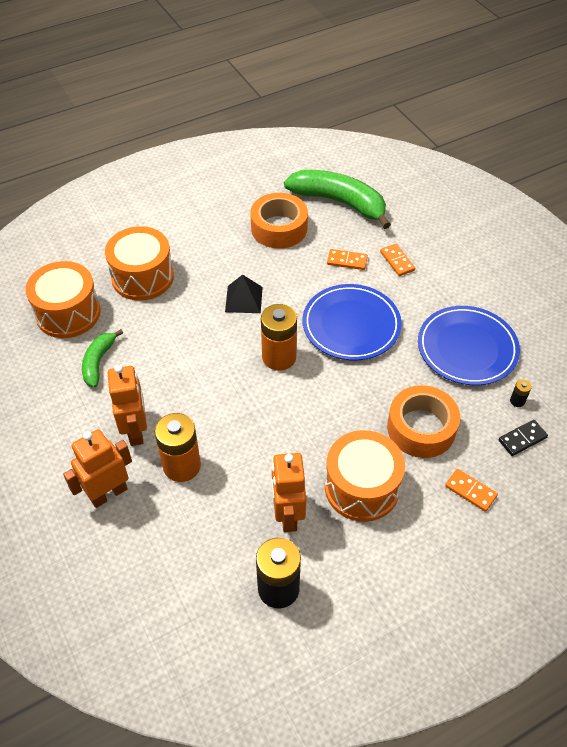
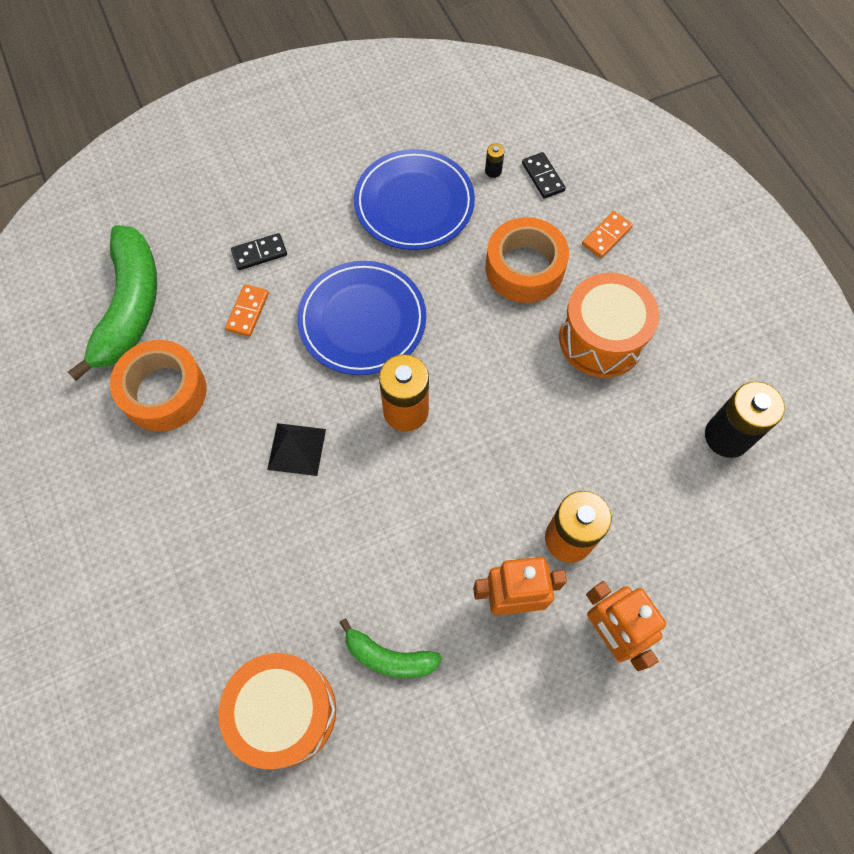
camera: 85 degrees left, 15 degrees up
(142, 277) = (228, 594): orange drum -> none
(287, 515) = (637, 419): orange robot -> none
(339, 202) = (130, 307): green banana -> green banana turned 150 degrees clockwise
(397, 261) = (259, 253): orange domino -> black domino

